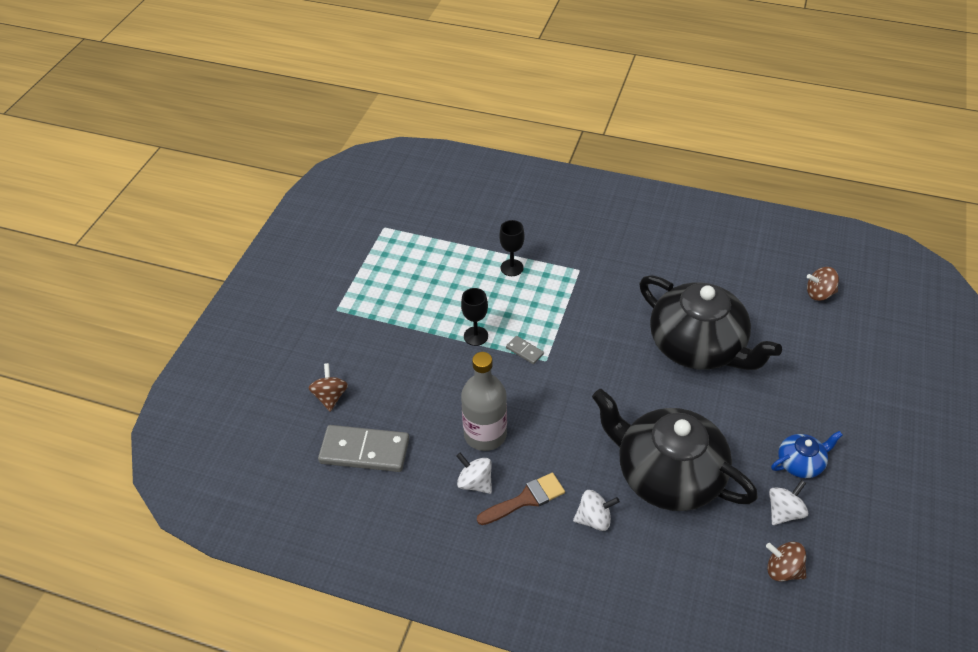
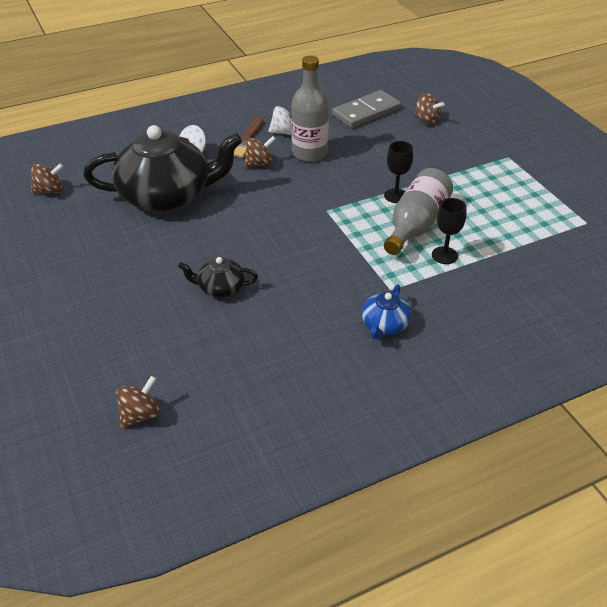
camera: 135 degrees right, 5 degrees down
(497, 302) = (416, 225): none -> grey bottle
(524, 351) = (349, 207): grey domino -> none
(544, 455) = (259, 163): none -> brown spinning top
(698, 346) = (220, 288): black teapot -> black teapot, size x0.44
(784, 512) = (66, 219): white spinning top -> none
(801, 463) = (71, 253): blue teapot -> blue teapot (384, 325)

